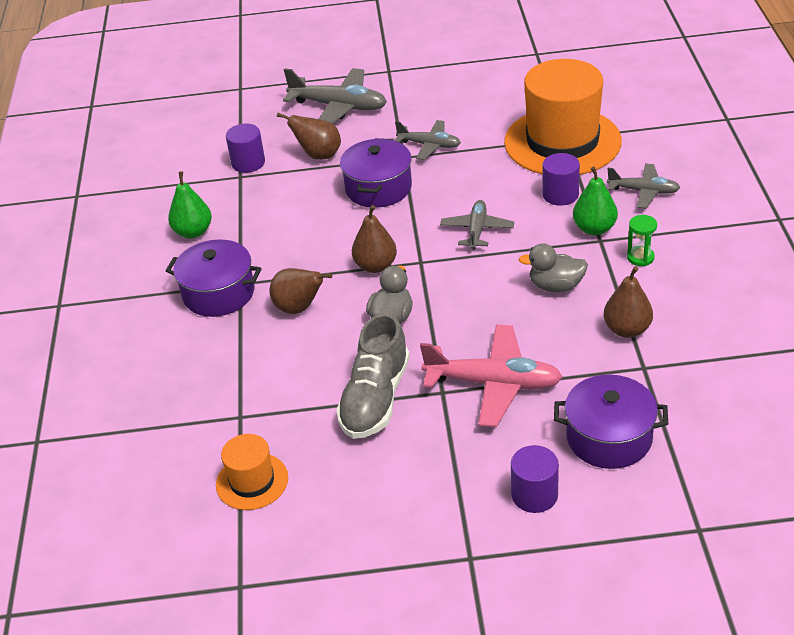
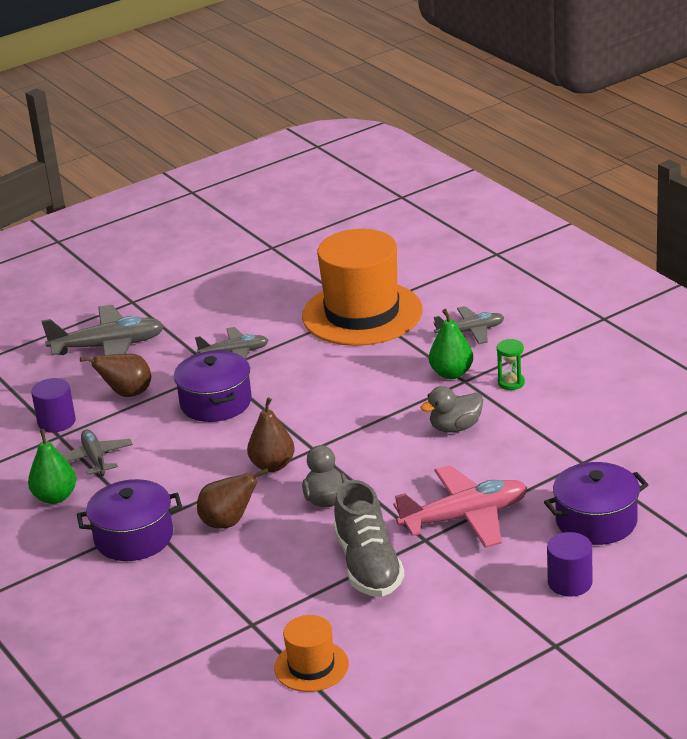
camera: 30 degrees left, 10 degrees down
(477, 230) = (344, 407): grey plane -> grey plane (95, 459)
(560, 195) = (397, 356): purple cylinder -> none
(627, 329) = (545, 440): brown pear -> none

